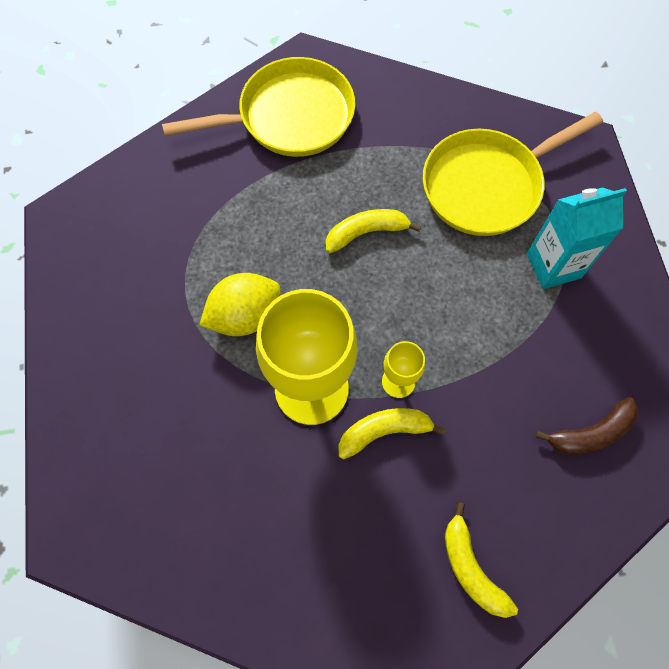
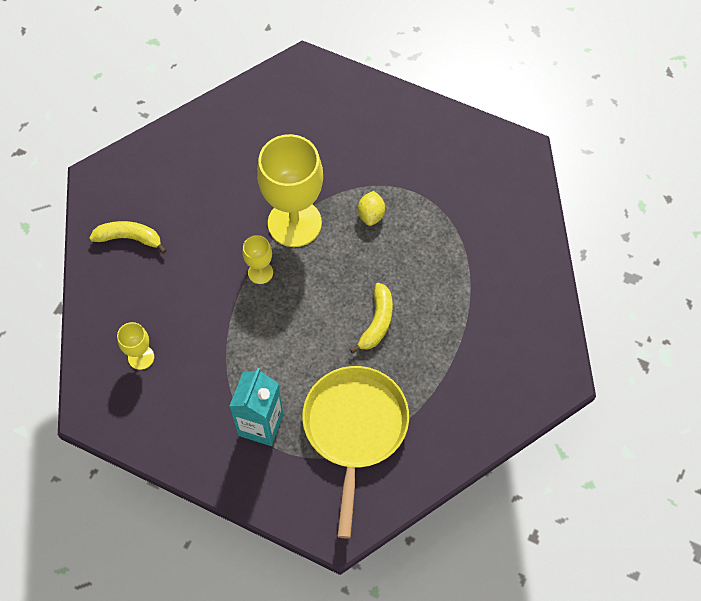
camera: 125 degrees right, 5 degrees down
(245, 316) = (371, 215): yellow lemon -> yellow lemon, size x0.61
(289, 117) = (512, 333): yellow pan -> none
(384, 431) = (237, 245): yellow banana -> none
(590, 433) = (141, 357): brown banana -> yellow goblet

